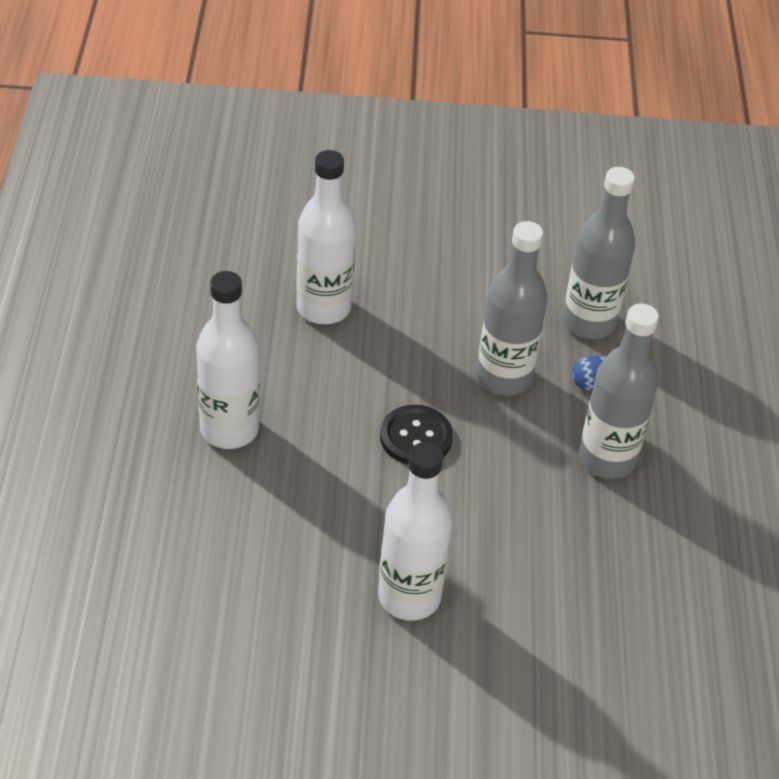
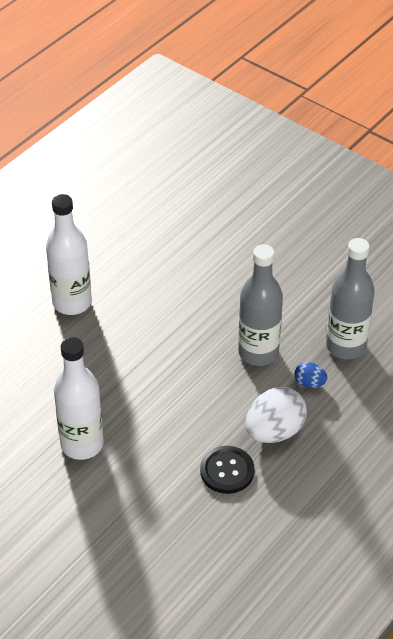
camera: 40 degrees right, 0 degrees up
(323, 308) = (190, 260): white bottle -> none
(416, 437) = (171, 360): black button -> black button (227, 471)
(607, 459) = (274, 431): grey bottle -> white egg

